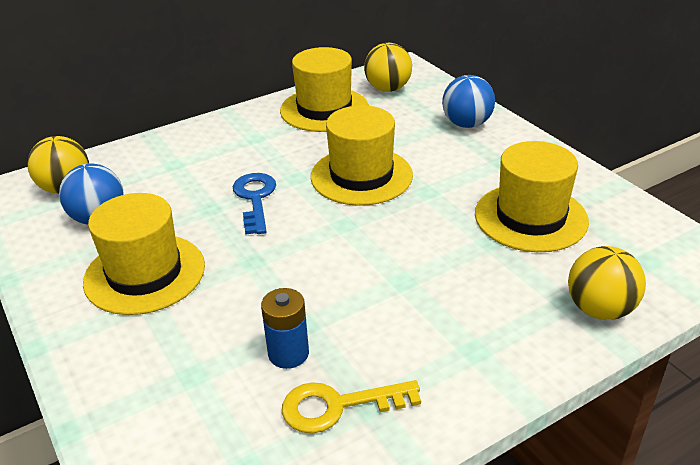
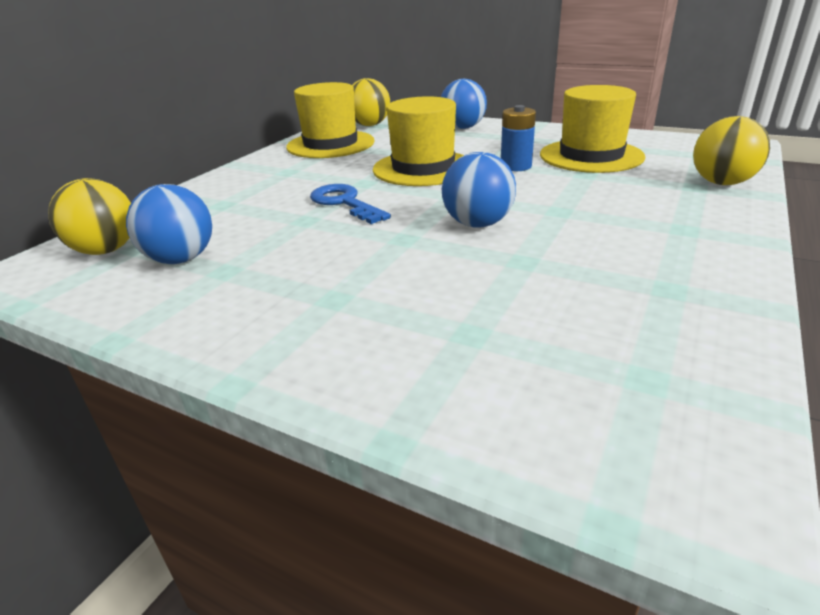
camera: 30 degrees left, 5 degrees down
(145, 273) = (298, 280): yellow hat -> none
(288, 353) = (541, 283): blue battery -> blue battery (516, 166)
(321, 268) = (477, 224): none -> blue ball
(338, 406) = (646, 299): yellow key -> none

